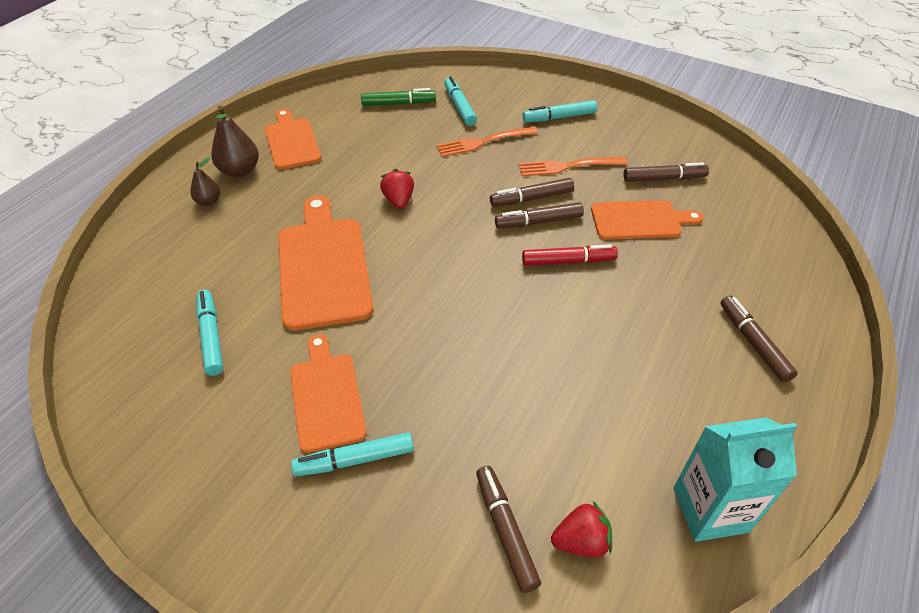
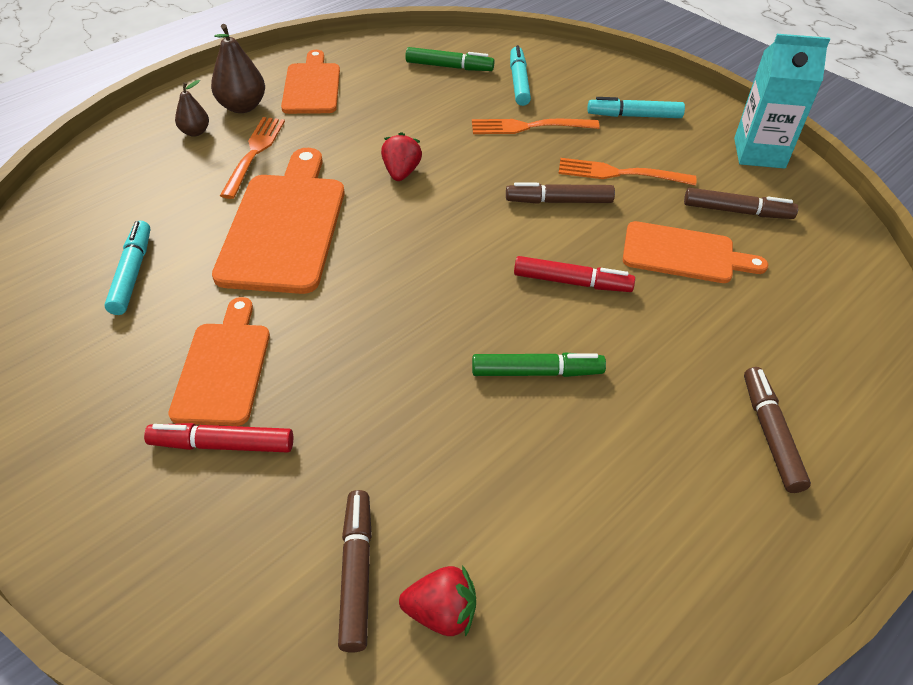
camera: 15 degrees right, 0 degrees up
(269, 209) = (254, 153): none -> orange fork
(355, 460) = (222, 445): turquoise marker -> red marker
(538, 222) = (555, 229): brown marker -> none
(572, 338) = (536, 372): none -> green marker
(710, 509) = (622, 622): turquoise carton -> turquoise carton (759, 153)

